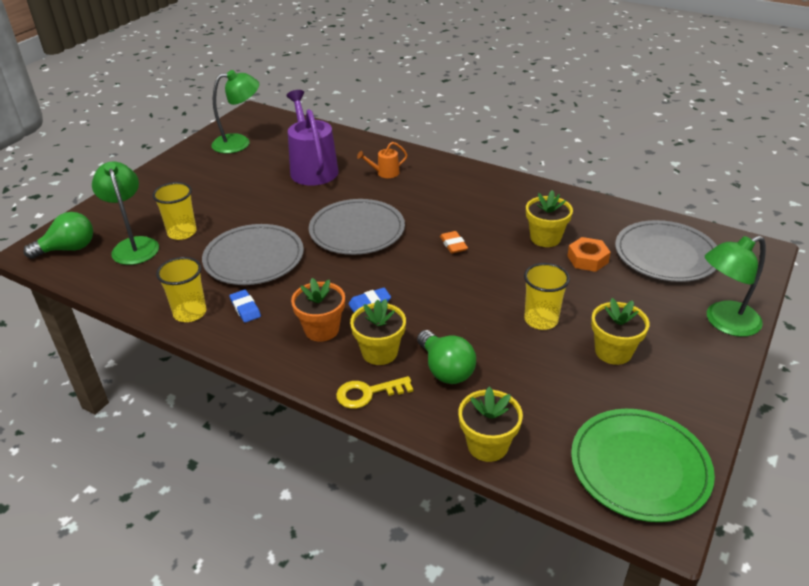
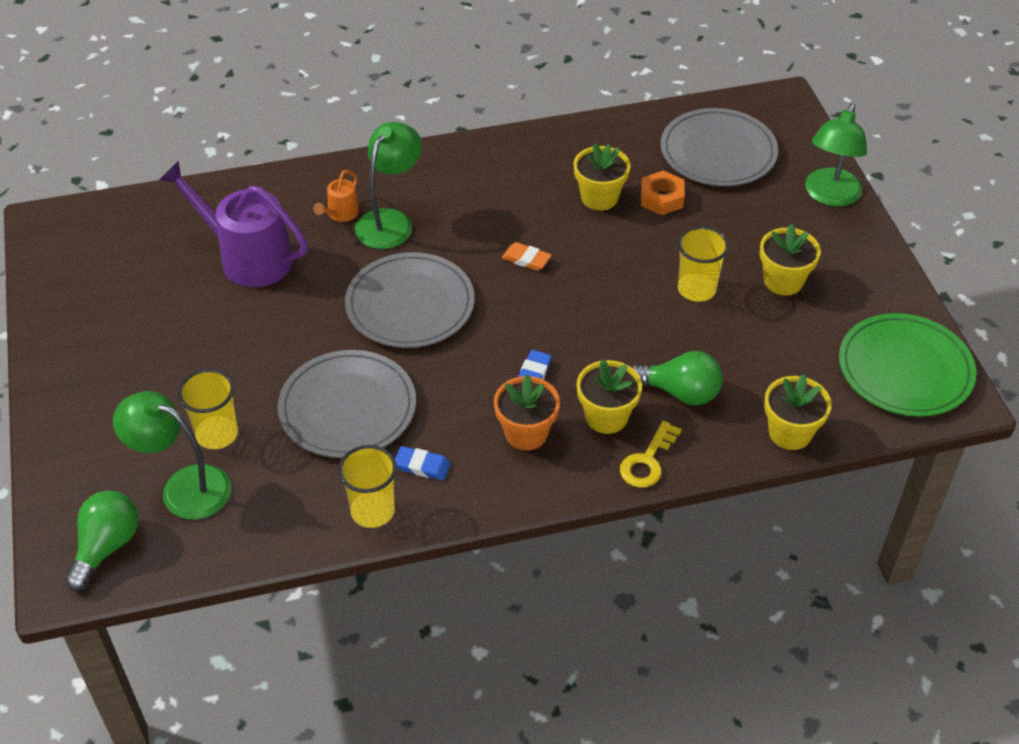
camera: 45 degrees left, 10 degrees up
(239, 143) = (98, 276): green lamp -> green lamp (390, 221)

